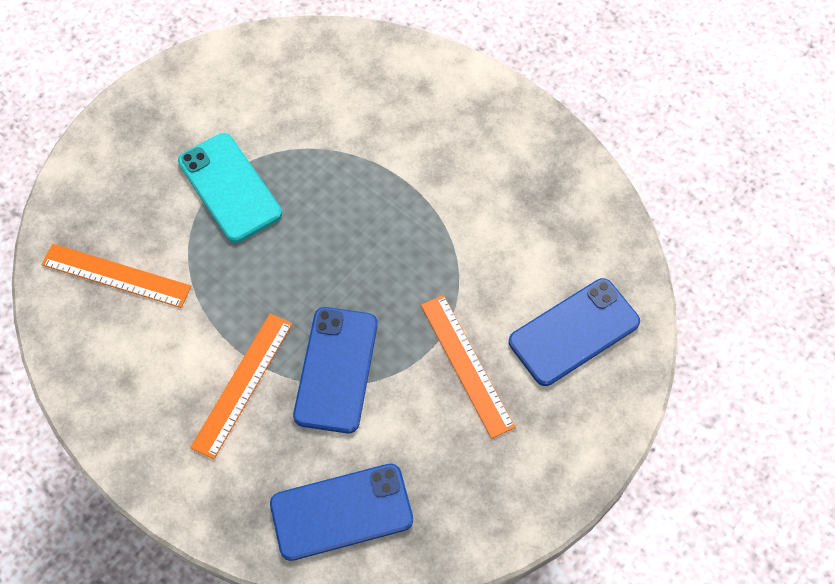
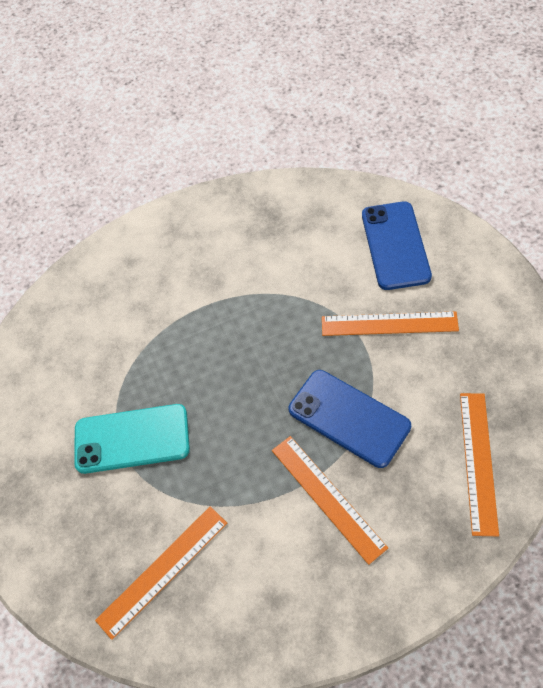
camera: 55 degrees left, 5 degrees down
(341, 512) = (478, 461): blue phone -> orange ruler

